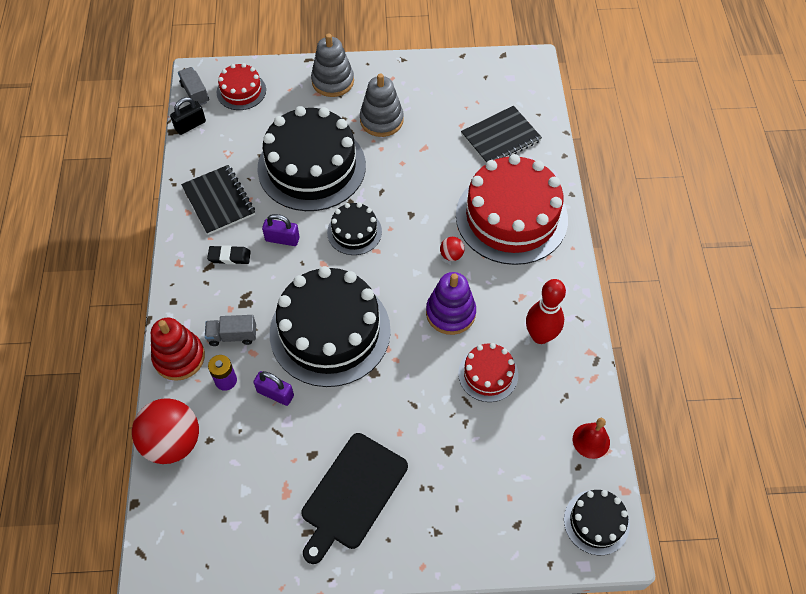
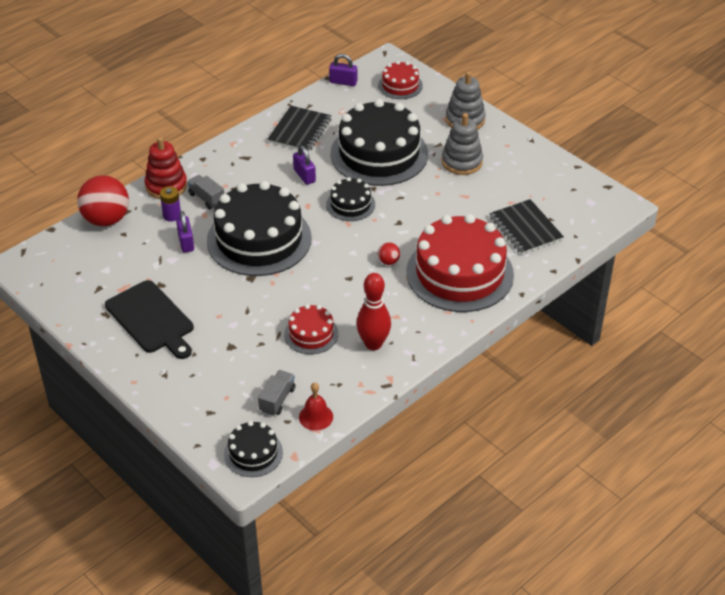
camera: 50 degrees right, 15 degrees down
(190, 125) = (343, 82): black padlock -> purple padlock
(195, 93) = (371, 68): grey truck -> grey truck (277, 400)
(229, 256) = (263, 161): black eraser -> none
(352, 494) = (151, 319): black cutting board -> black cutting board turned 120 degrees counterclockwise
(450, 313) = (339, 288): purple stacking toy -> none
(500, 137) = (525, 228): black notebook -> black notebook turned 45 degrees clockwise

